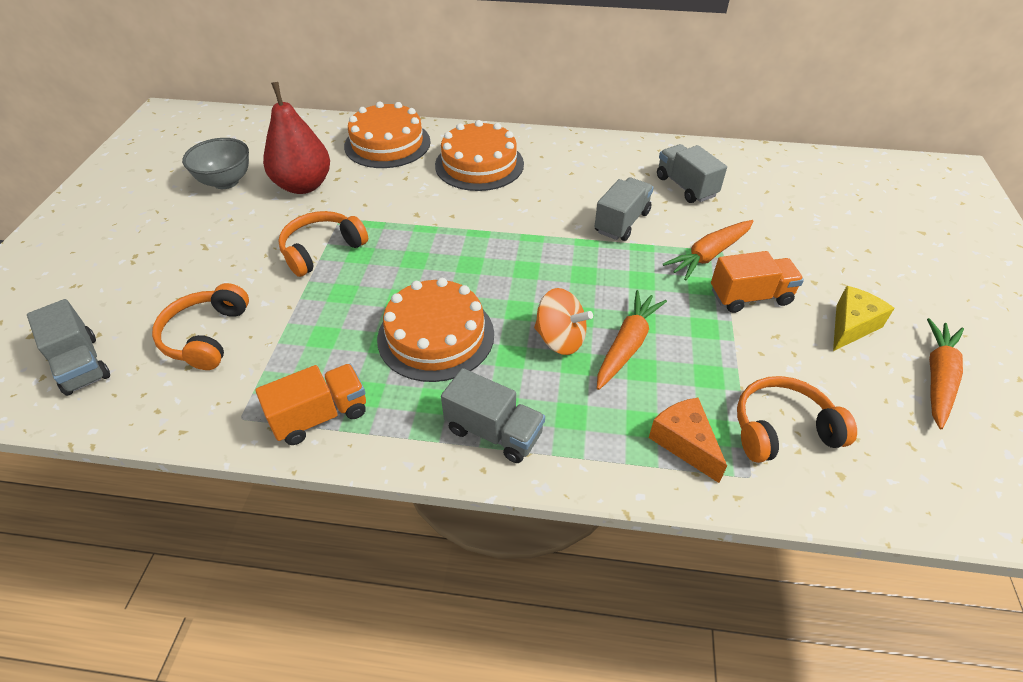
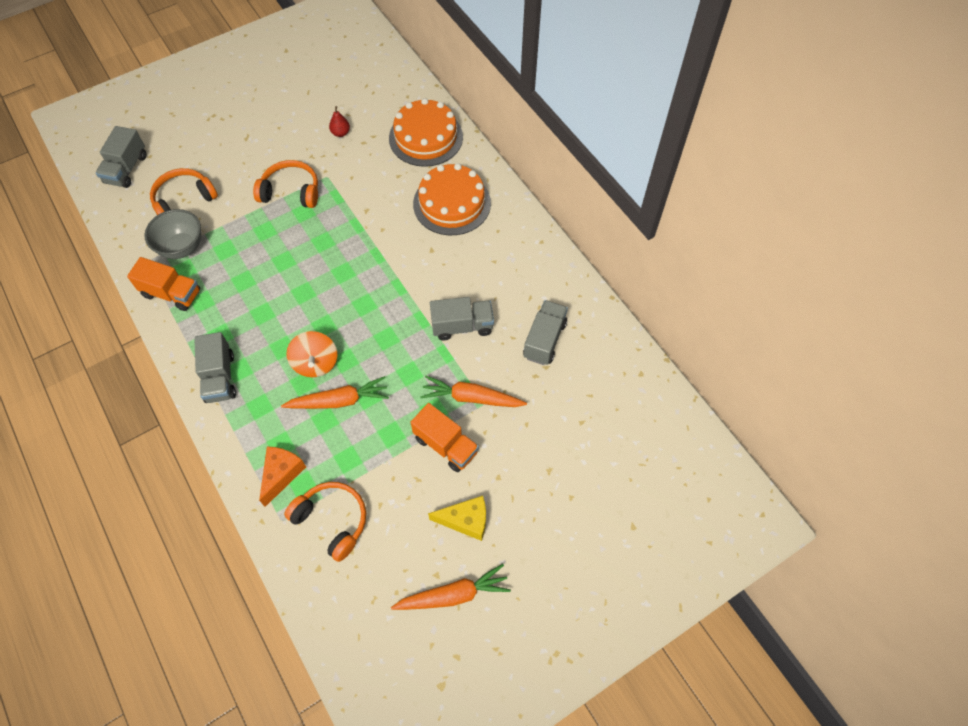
camera: 50 degrees right, 15 degrees up
(226, 182) = (309, 94): grey bowl -> grey bowl (182, 247)
(303, 185) = (340, 133): red pear -> red pear, size x0.41
(436, 336) = (268, 300): orange cake -> none

